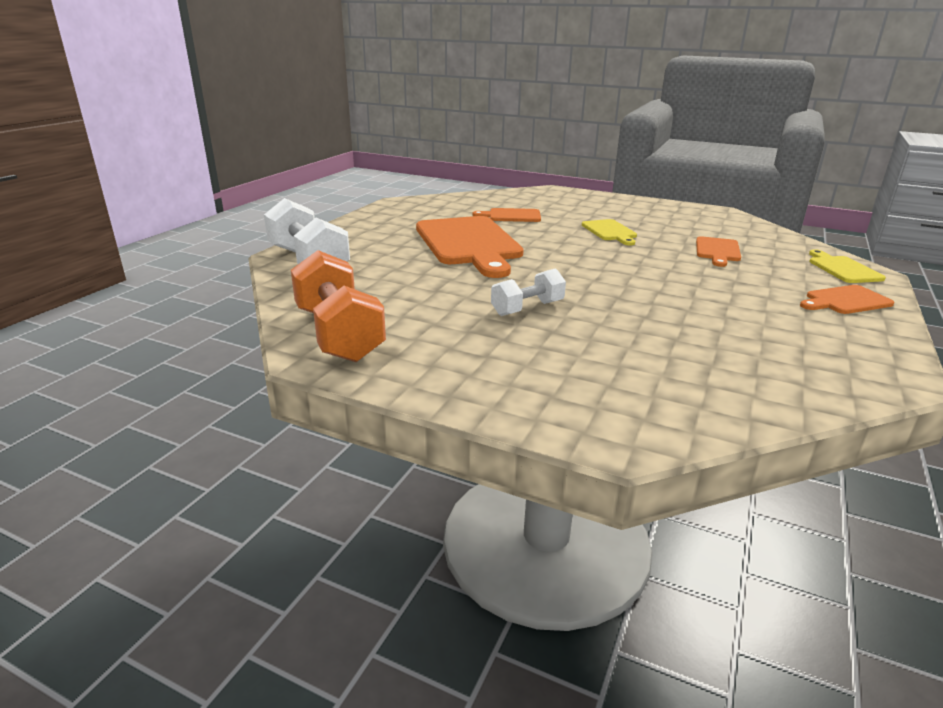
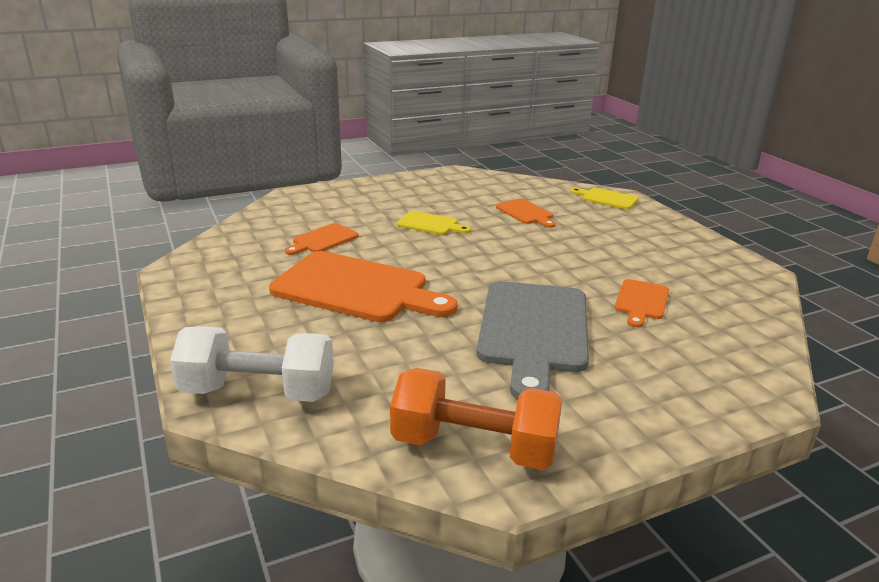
camera: 50 degrees left, 0 degrees up
(527, 308) = (533, 330): white dumbbell -> grey cutting board
(845, 301) = (652, 225): orange cutting board -> orange cutting board (641, 301)

